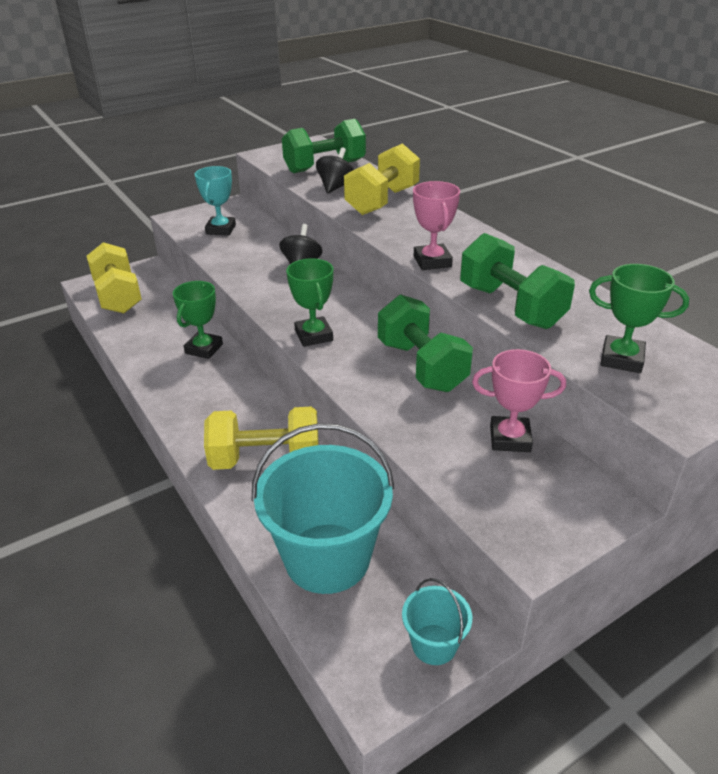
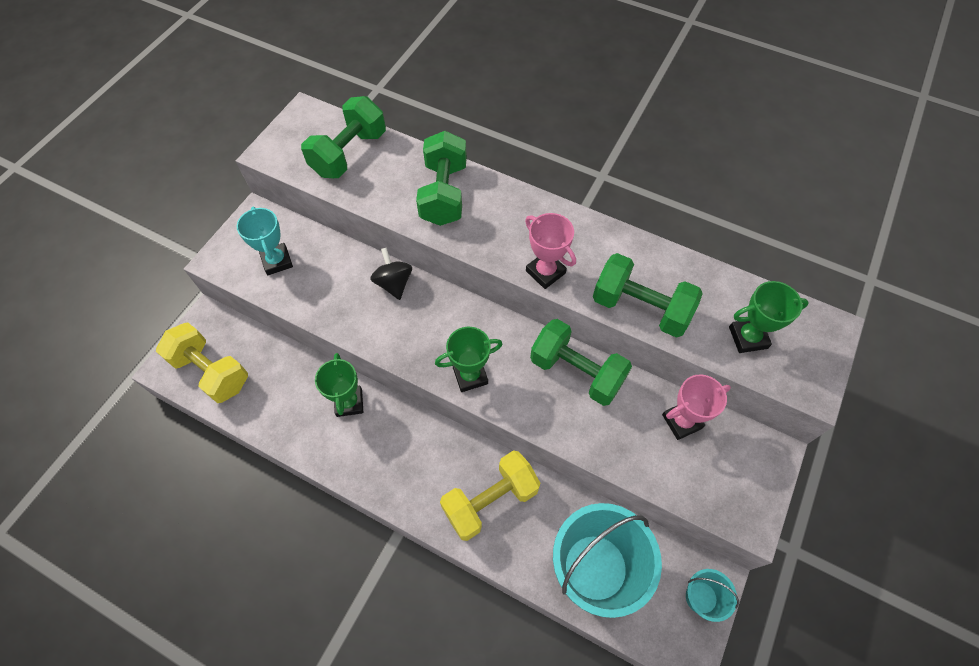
camera: 30 degrees left, 25 degrees up
(313, 335) = (470, 376): green trophy -> green trophy turned 60 degrees counterclockwise
(336, 187) = (385, 187): black spinning top -> none
(382, 201) = (444, 194): yellow dumbbell -> green dumbbell

